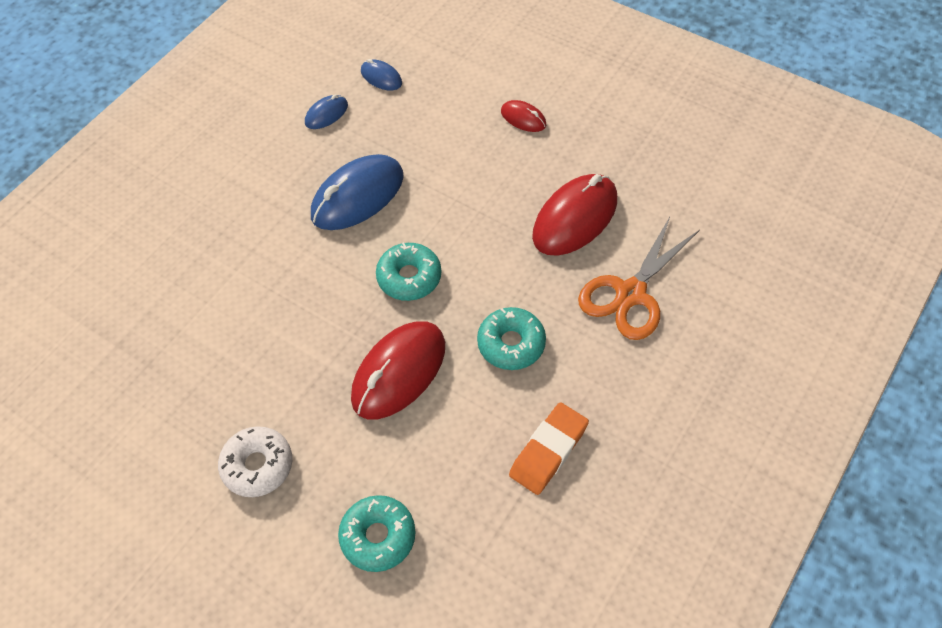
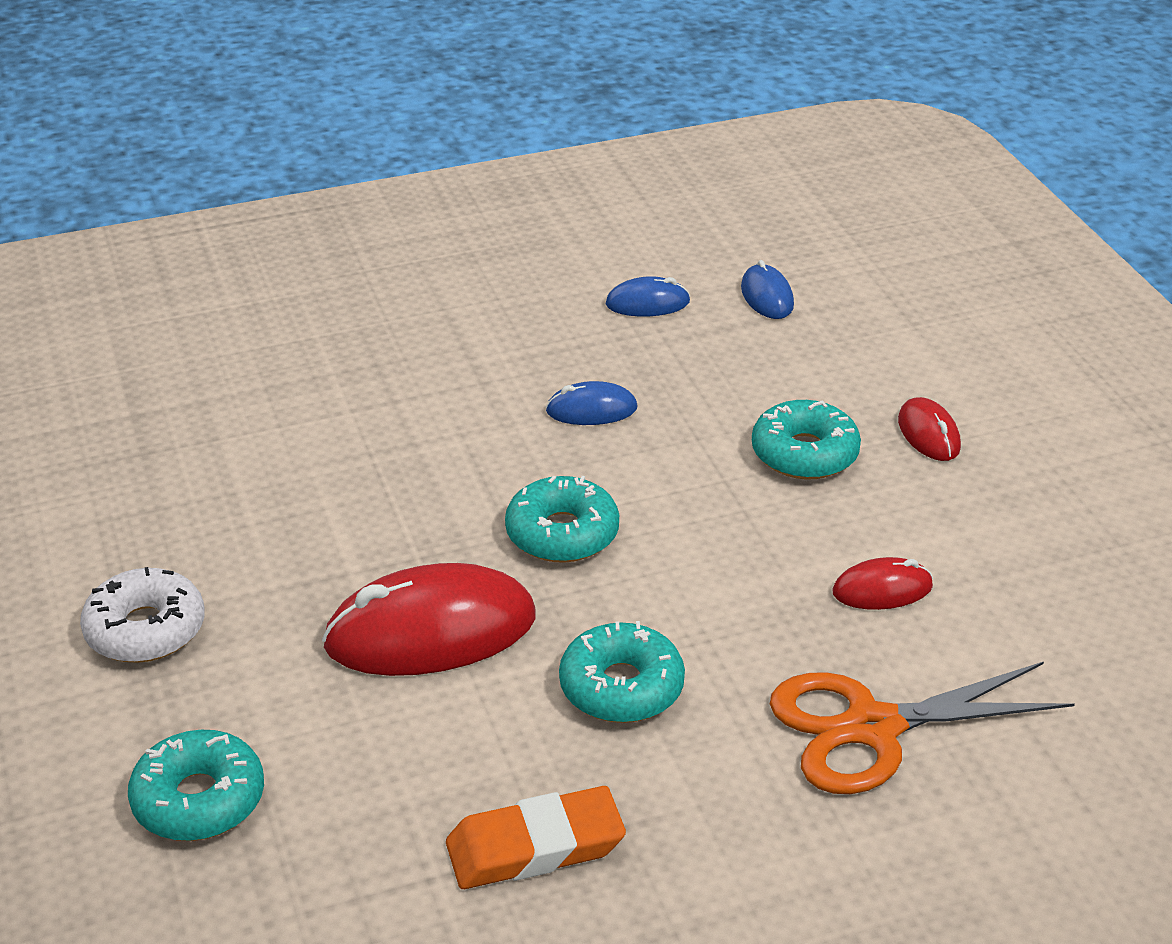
camera: 35 degrees right, 20 degrees down
(357, 196) = (591, 410): blue mouse -> blue mouse, size x0.49
(479, 162) = (804, 453): none -> turquoise donut
(575, 218) = (882, 590): red mouse -> red mouse, size x0.49

